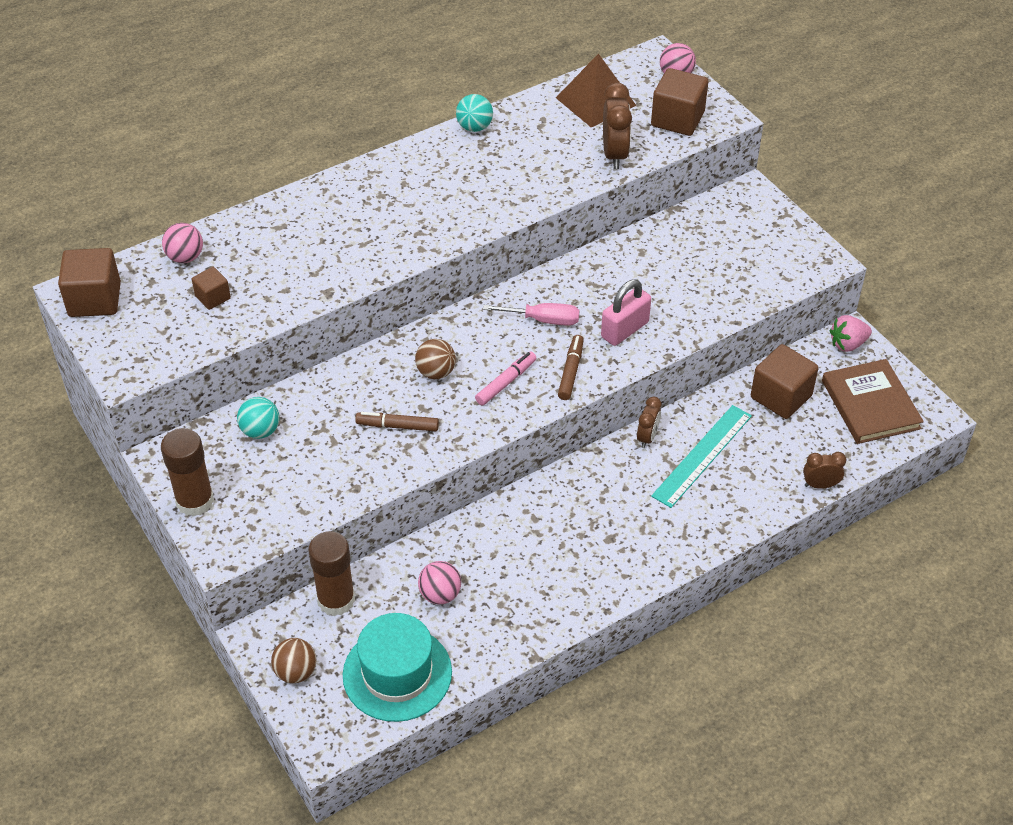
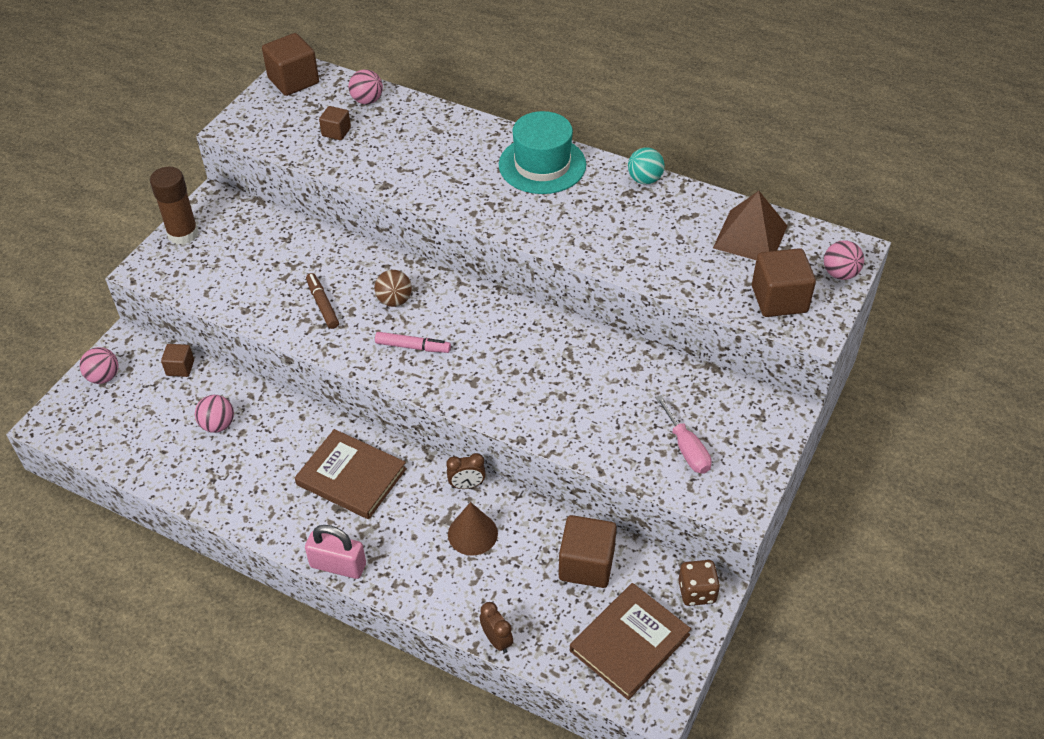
camera: 60 degrees right, 0 degrees up
(260, 431) = (269, 234): turquoise ball -> none
(296, 672) = (104, 377): brown ball -> pink ball
(336, 600) = (180, 368): brown glue stick -> brown cube
(397, 673) = (130, 434): turquoise hat -> turquoise hat (542, 165)
(543, 320) = (501, 339): pink screwdriver -> pink screwdriver (686, 448)
(571, 371) = (454, 382): brown marker -> none
(581, 514) = (351, 477): none -> brown book
(614, 155) = (690, 277): brown clock -> none
(625, 330) = (530, 396): pink padlock -> pink padlock (338, 565)
(702, 455) = (472, 533): turquoise ruler -> brown cone
(847, 344) = (697, 592): pink strawberry -> brown dice

